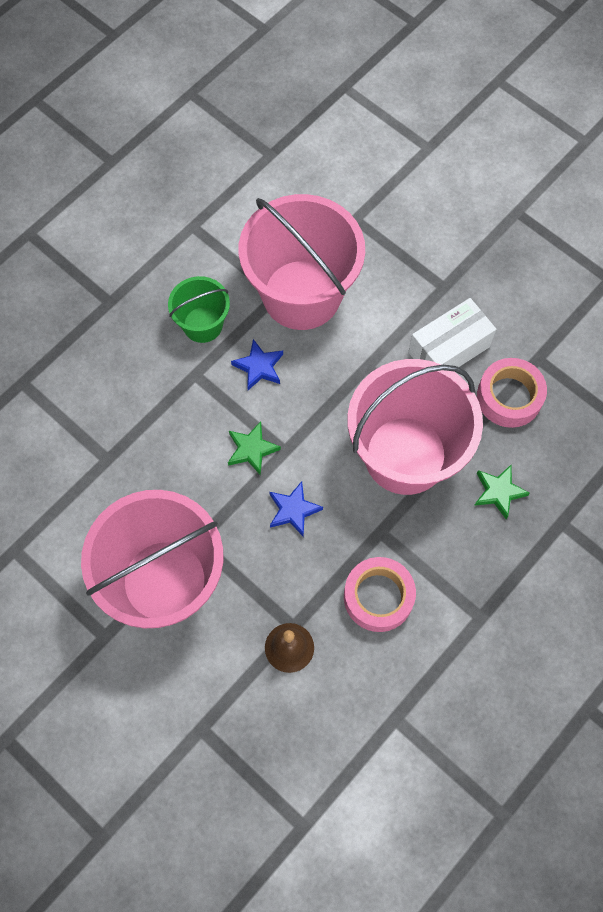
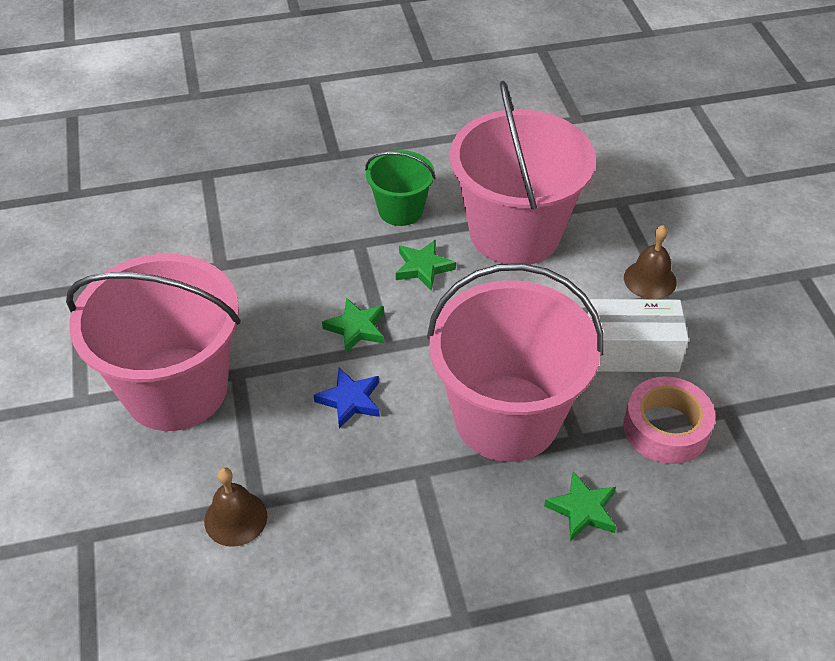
camera: 35 degrees right, 20 degrees down
(259, 367) = (423, 267): blue star -> green star
(378, 597) = (366, 529): pink tape -> none
(422, 279) = (650, 279): none -> brown bell

